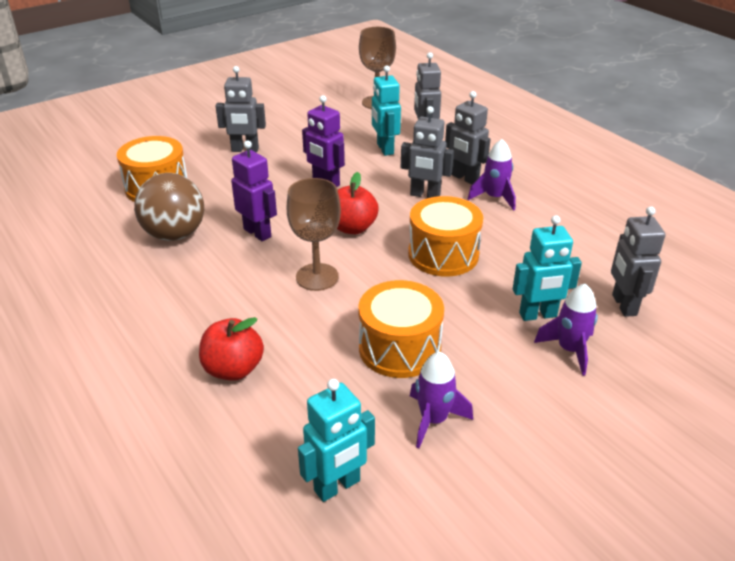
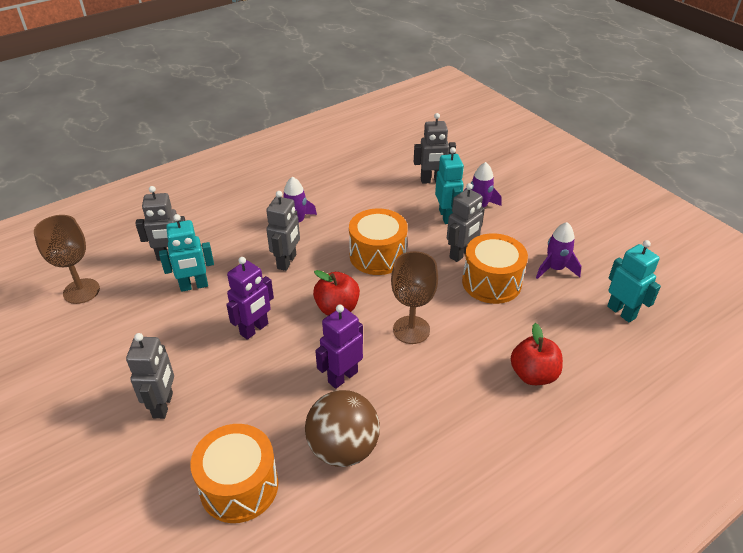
camera: 90 degrees left, 5 degrees up
(464, 178) = (261, 236): grey robot -> grey robot (461, 254)

